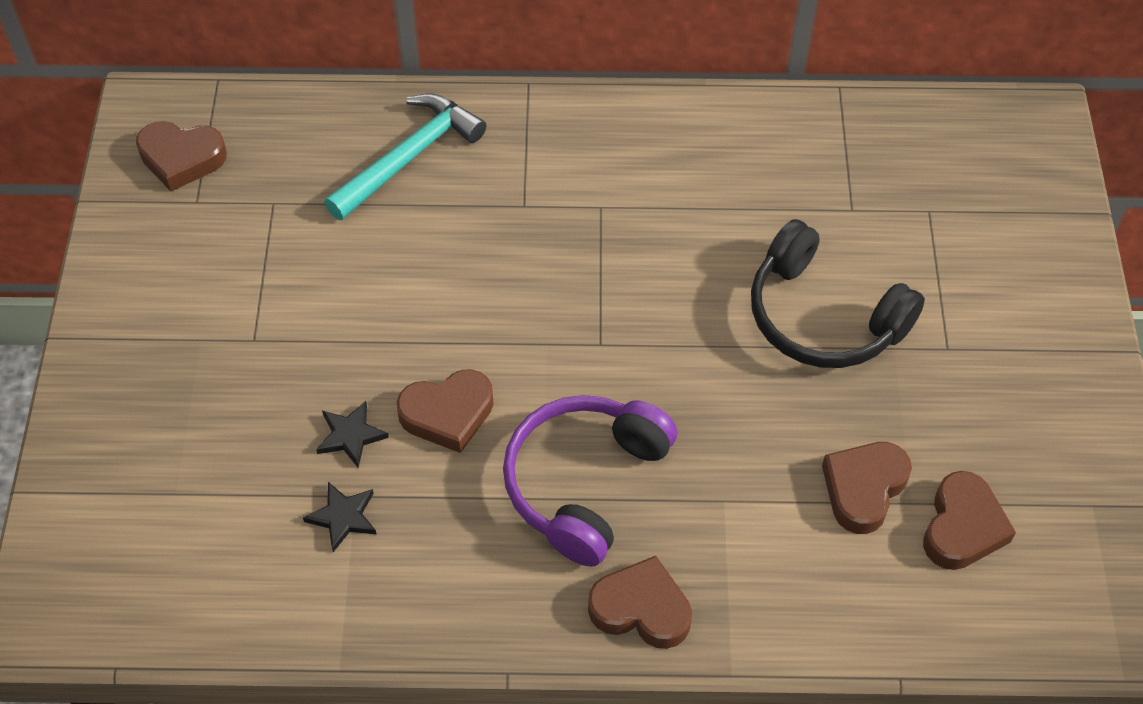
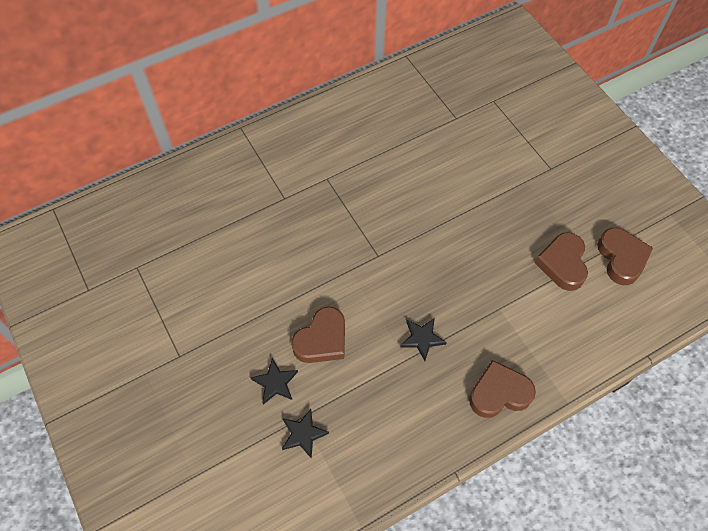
camera: 30 degrees left, 5 degrees up
(181, 159) = (61, 268): brown heart -> none
(408, 157) = (200, 201): turquoise hammer -> none
(584, 483) = (422, 338): purple headphones -> black star
(823, 317) = (481, 182): black headphones -> none

